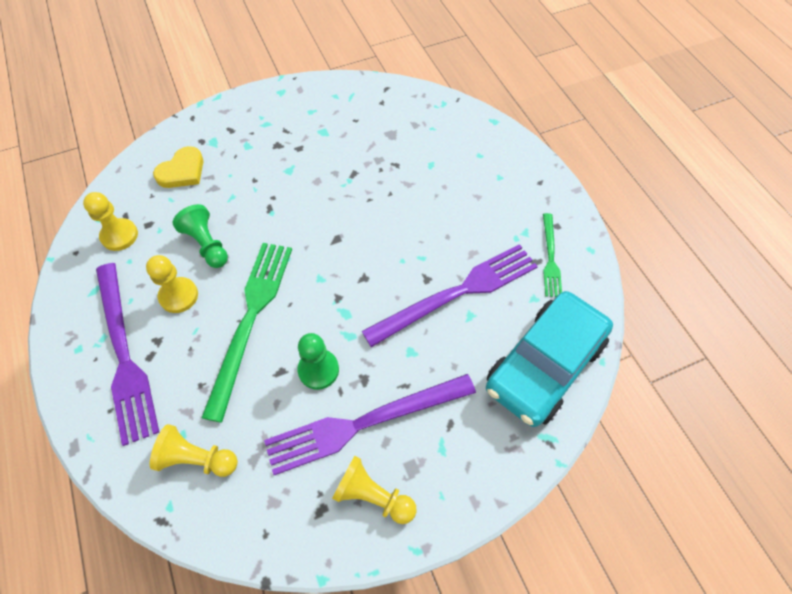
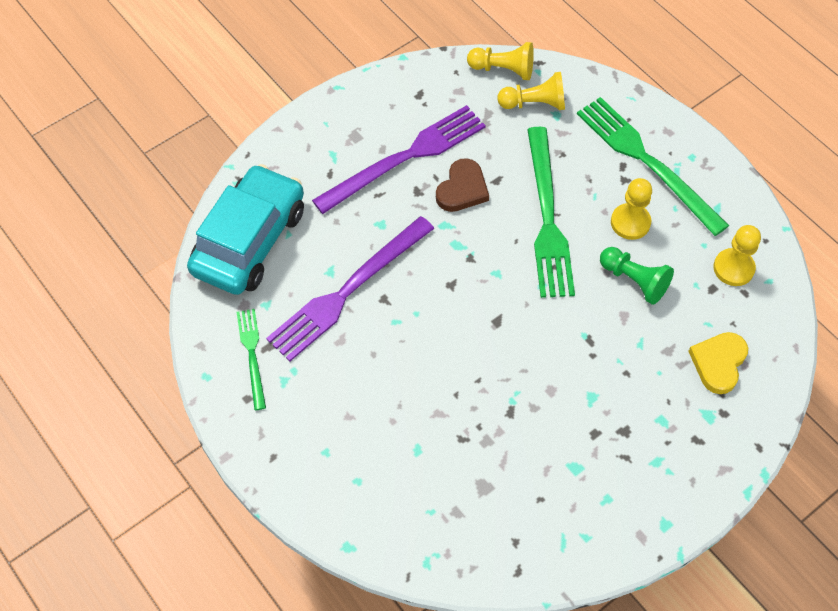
camera: 165 degrees right, 0 degrees up
(124, 354) = (646, 162): purple fork -> green fork
(318, 370) = (462, 189): green pawn -> brown heart
(373, 496) = (381, 111): yellow pawn -> yellow pawn (503, 69)

